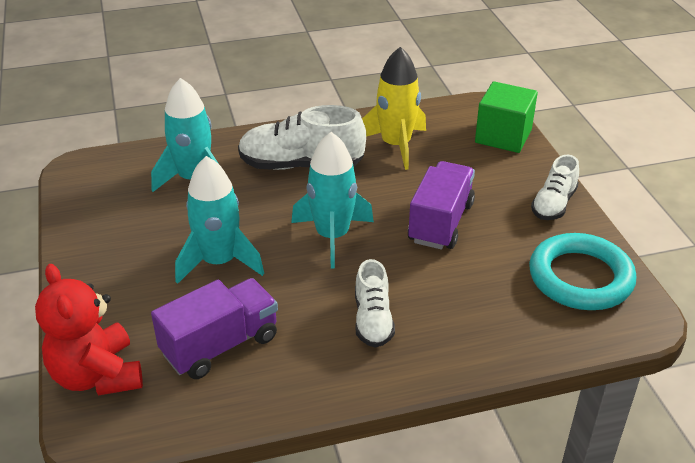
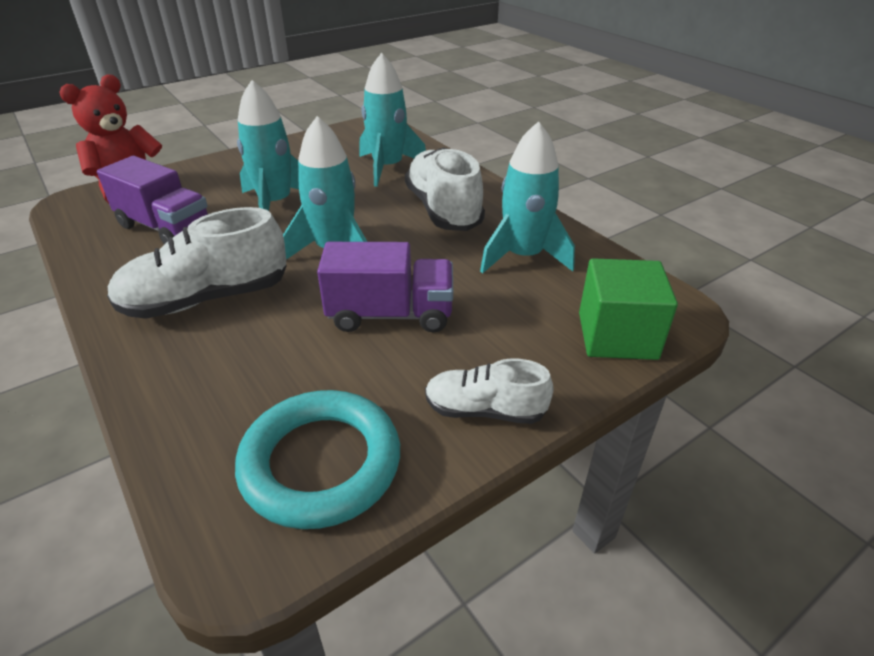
camera: 70 degrees right, 0 degrees up
(373, 320) = (206, 299): white shoe -> white shoe, size x1.68
(395, 145) = (523, 256): yellow rocket -> turquoise rocket

